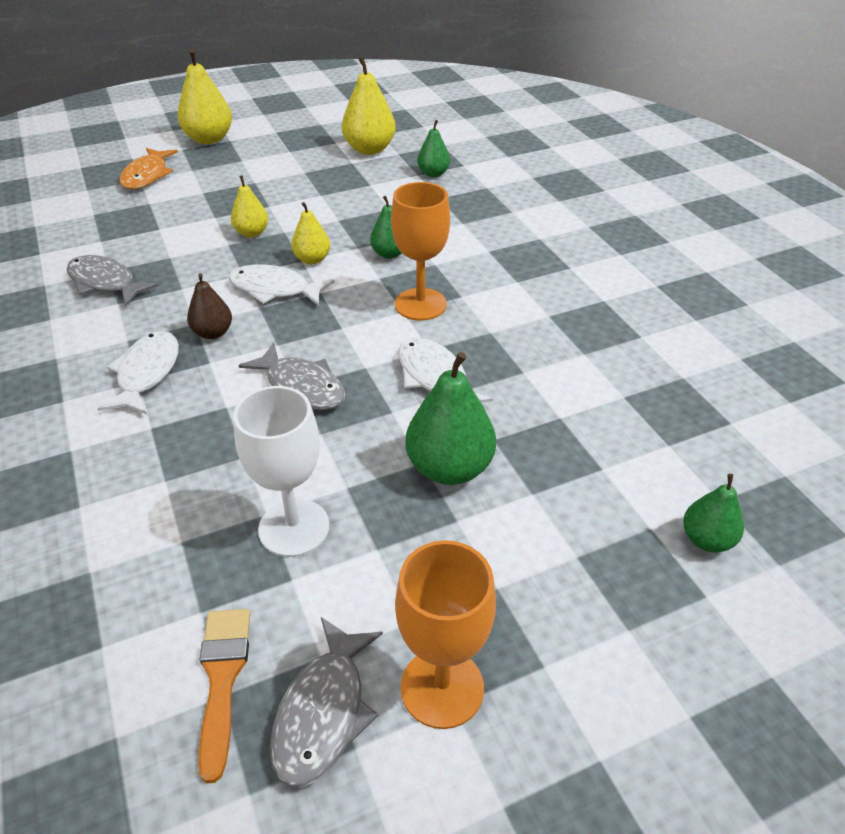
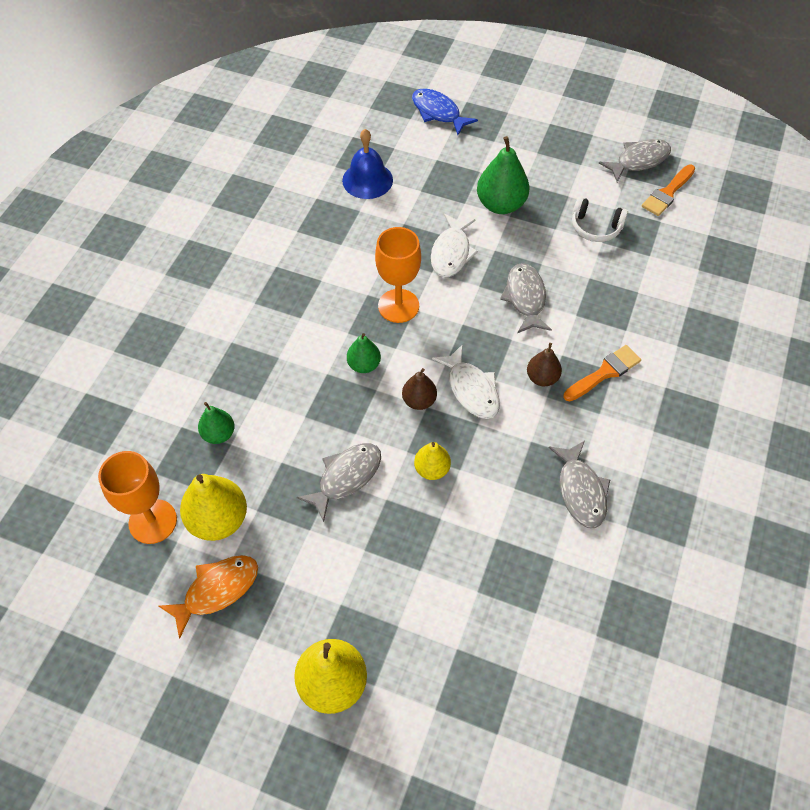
camera: 135 degrees left, 15 degrees up
(147, 176) = (446, 650): orange fish -> orange fish (217, 590)
(147, 373) = (604, 373): white fish -> orange brush
(294, 528) = (595, 227): white goblet -> white headphones
(312, 259) = (419, 401): yellow pear -> brown pear
(313, 200) = (346, 477): none -> grey fish
(442, 687) = (591, 140): orange goblet -> orange goblet (153, 521)
(629, 387) = (367, 180): none -> blue bell
(706, 540) = (438, 112): green pear -> blue fish

